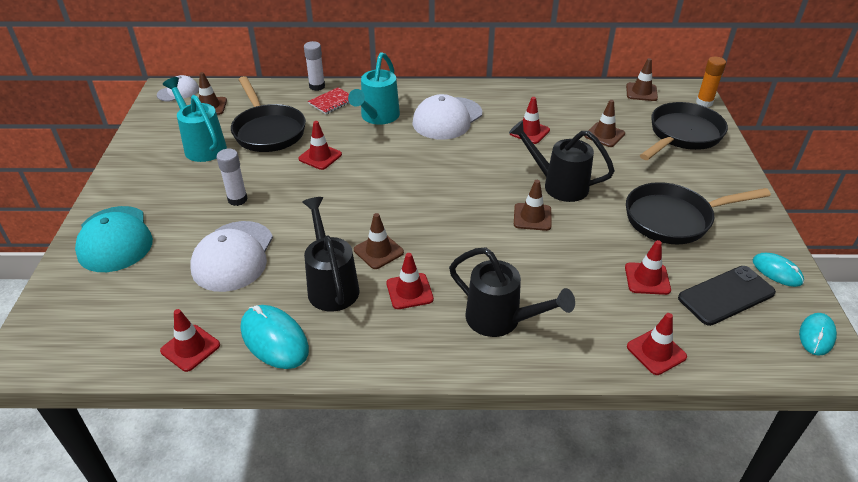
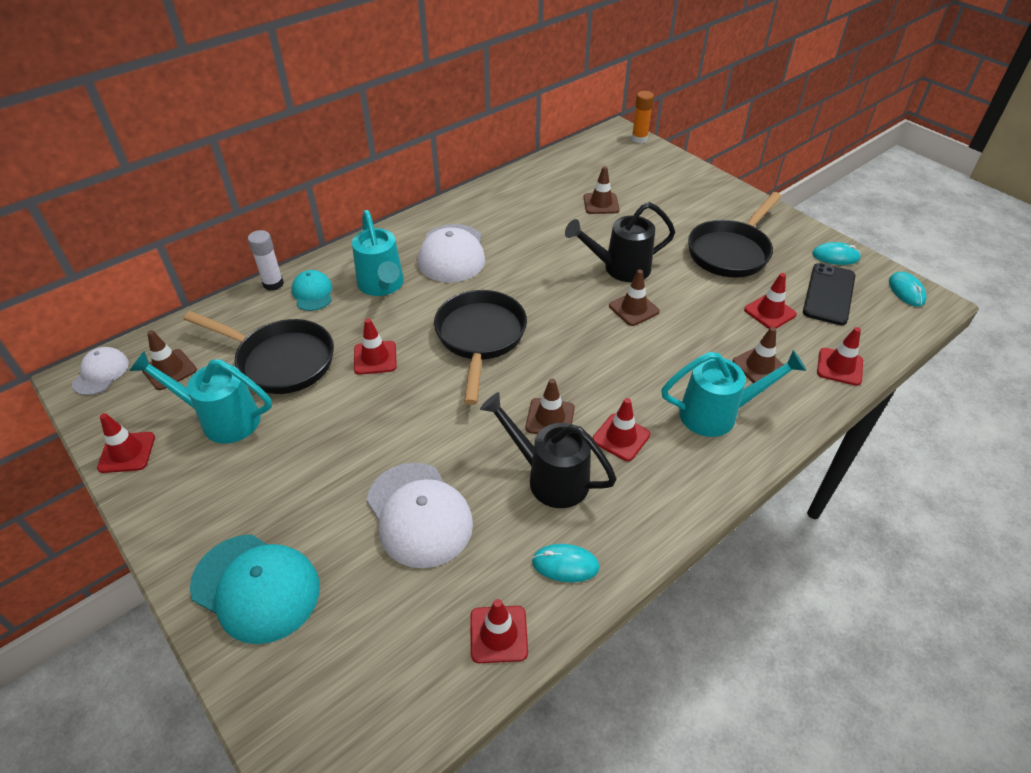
camera: 40 degrees left, 5 degrees up
(237, 199) = (344, 453): white glue stick -> none
(274, 339) = (565, 564): turquoise mouse -> turquoise mouse, size x0.62
(332, 102) = (312, 293): red notebook -> turquoise cap
(500, 320) = (717, 414): black watering can -> turquoise watering can
(529, 132) = (539, 231): red traffic cone -> red traffic cone (127, 452)
(641, 92) = (583, 150): brown traffic cone -> brown traffic cone (759, 366)
(682, 135) = (656, 175): black pan -> black pan (480, 338)

